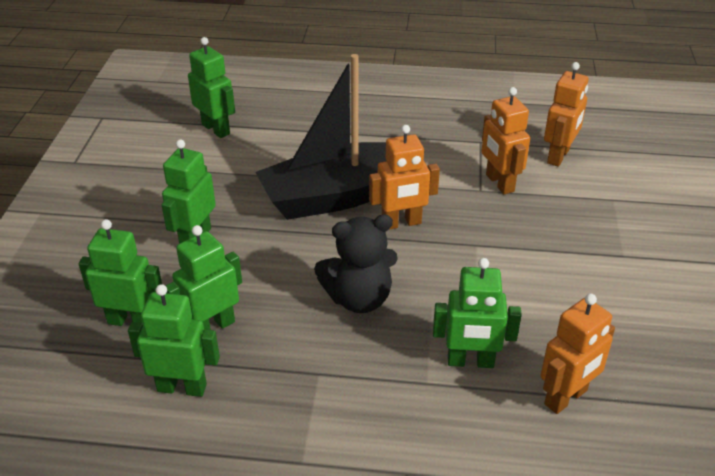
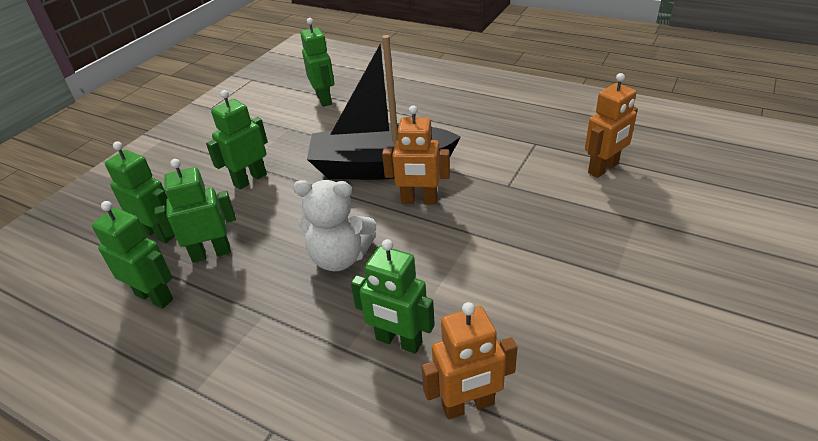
camera: 25 degrees right, 0 degrees up
(359, 298) = (340, 257): black teddy bear -> white teddy bear
(499, 183) = (530, 182): orange robot -> none

